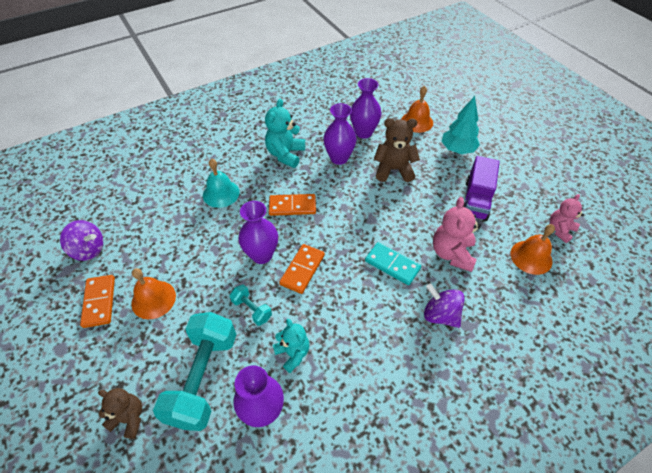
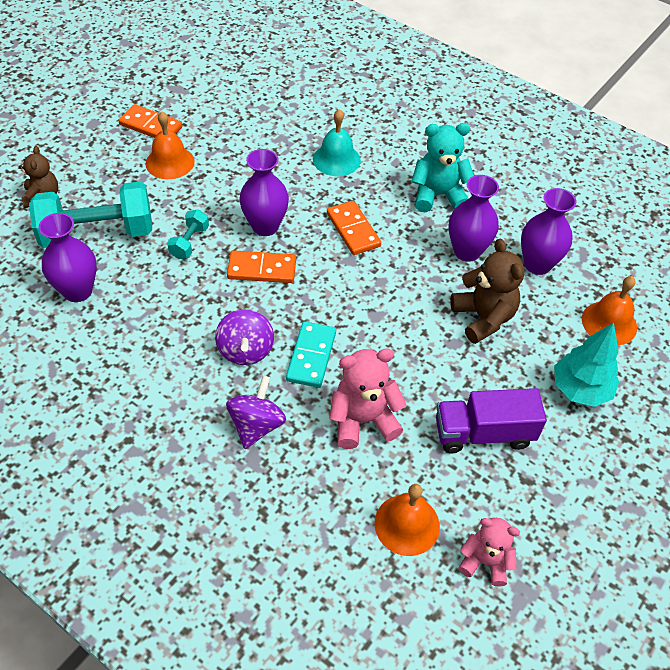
camera: 65 degrees right, 0 degrees up
(89, 250) = (207, 92): purple spinning top -> purple spinning top (245, 350)
(99, 302) = (151, 126): orange domino -> orange domino turned 60 degrees clockwise
(293, 353) = (149, 294): turquoise teddy bear -> none

